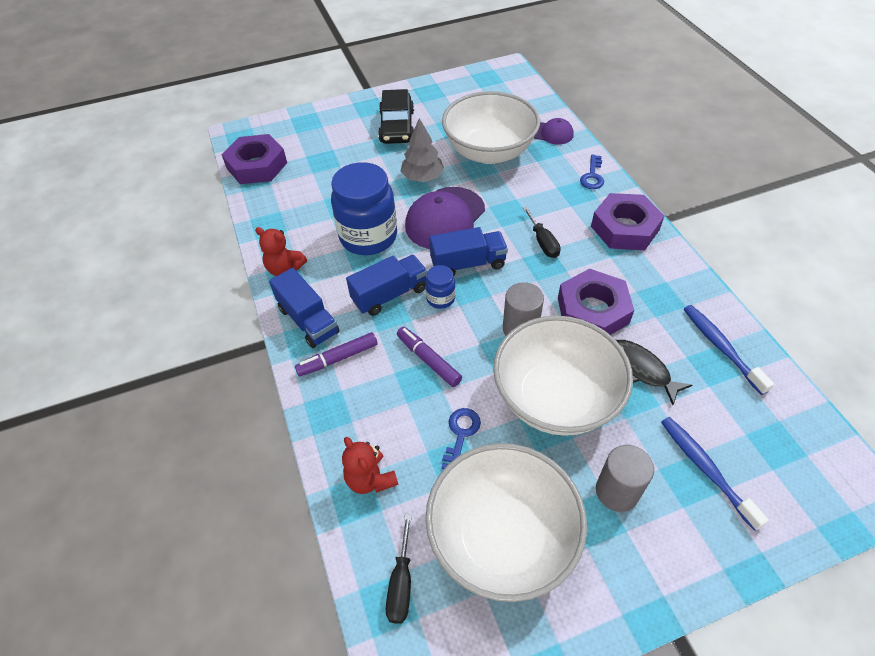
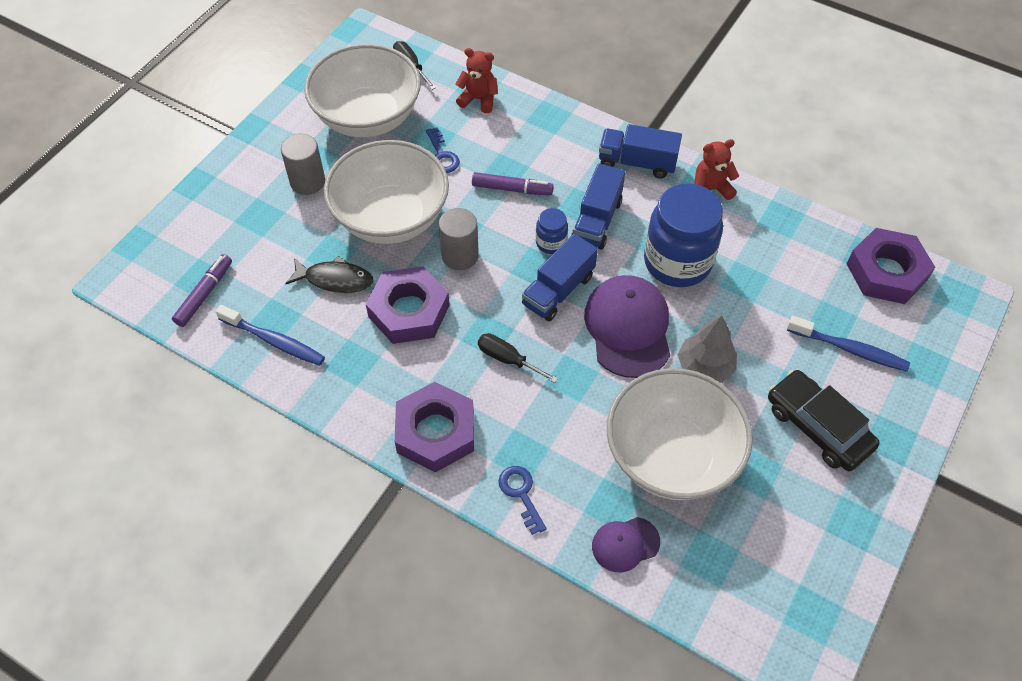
camera: 140 degrees right, 5 degrees up
(338, 358) = (581, 151): purple marker -> purple marker (204, 294)
(705, 469) = (250, 230): blue toothbrush -> blue toothbrush (850, 349)

